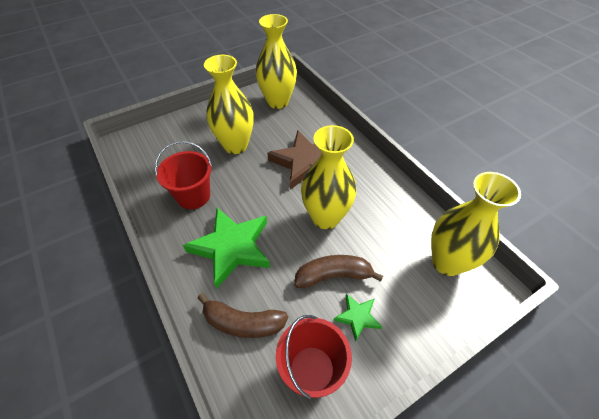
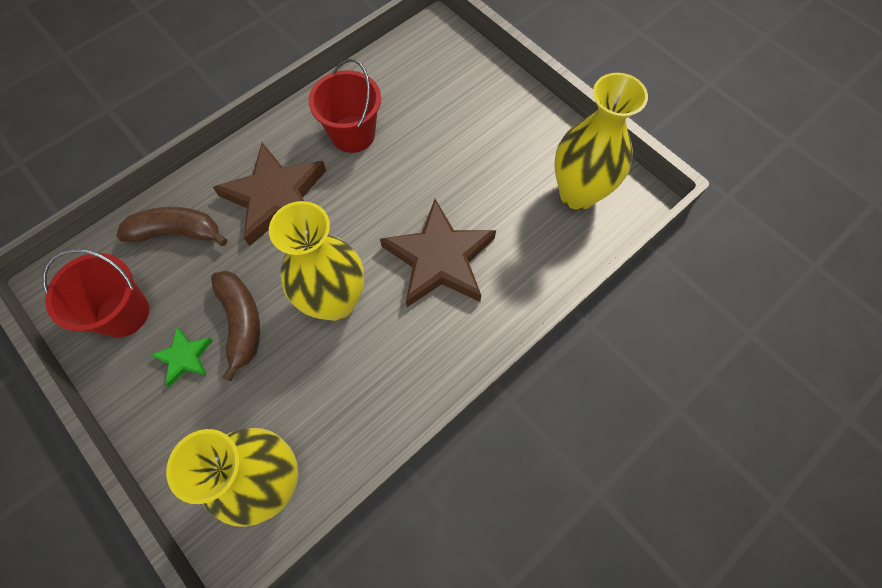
camera: 80 degrees right, 15 degrees up
(232, 247) = (276, 197): green star -> brown star
(235, 145) = (457, 158): yellow vase -> none
(243, 322) = (177, 232): brown banana -> brown banana turned 90 degrees clockwise

